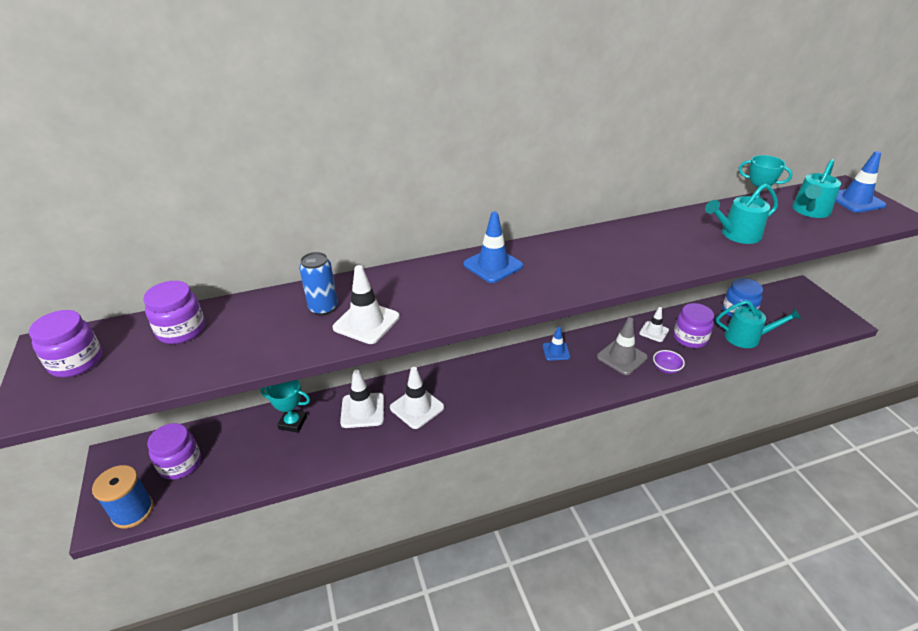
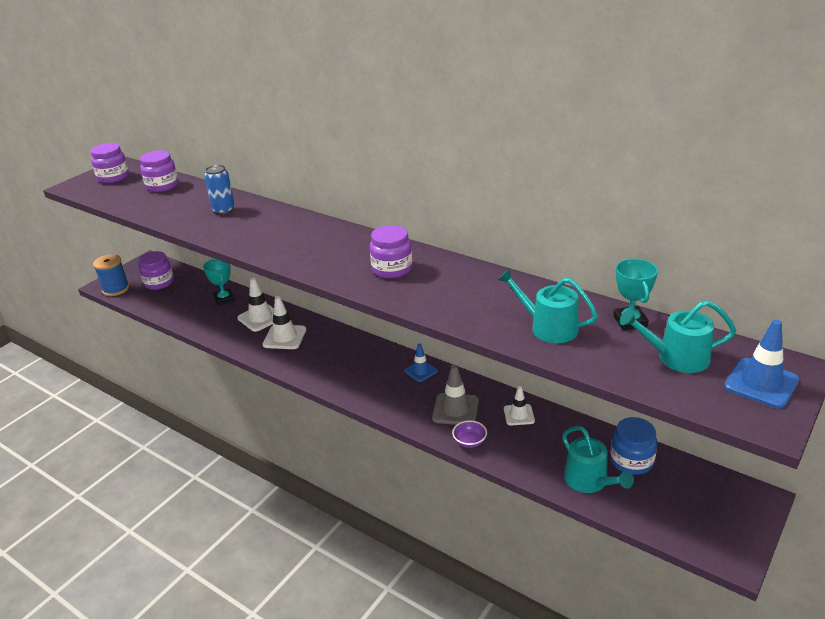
camera: 55 degrees right, 5 degrees down
(366, 322) = (222, 228): white traffic cone -> none
(493, 265) = (341, 240): blue traffic cone -> none
(690, 338) = (537, 441): purple jar -> purple jar (392, 269)

